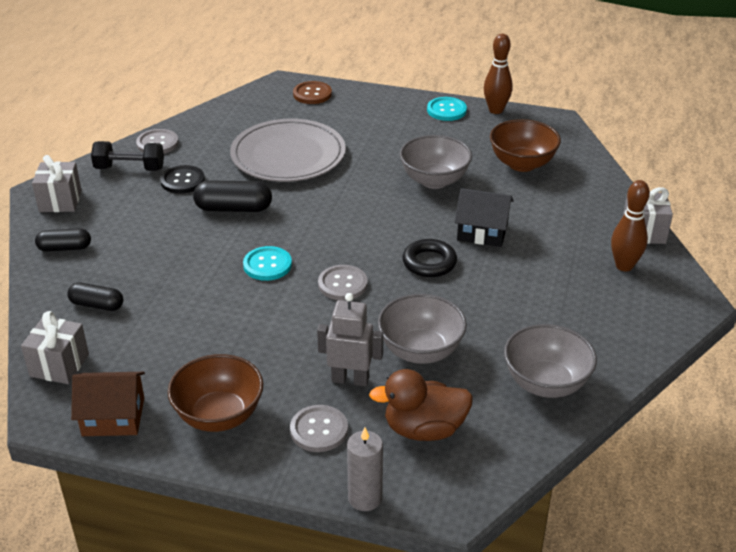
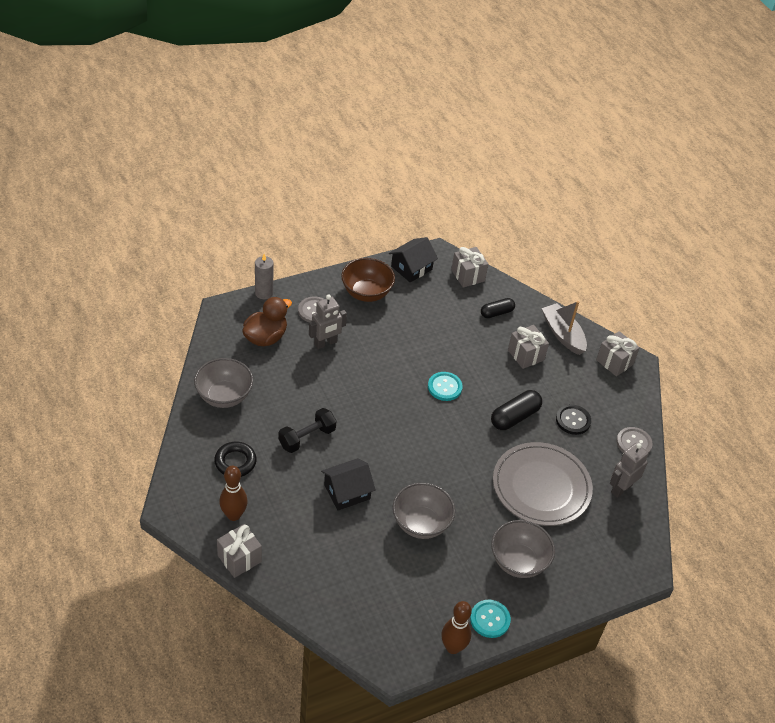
camera: 135 degrees right, 10 degrees up
(65, 248) = (563, 334): black capsule -> grey boat
(113, 416) = (411, 268): brown house -> black house
(130, 169) = (616, 410): black dumbbell -> black dumbbell (307, 438)
(136, 250) = (526, 355): none -> grey gift
(221, 125) = (621, 488): none -> grey robot
(312, 94) = (607, 570): brown button -> none
(342, 284) = (389, 398): grey button -> none
(420, 351) = (306, 379): grey bowl -> grey bowl (518, 561)
(429, 262) = (356, 444): black ring -> black ring (235, 462)
(522, 164) = (376, 584): brown bowl -> none

